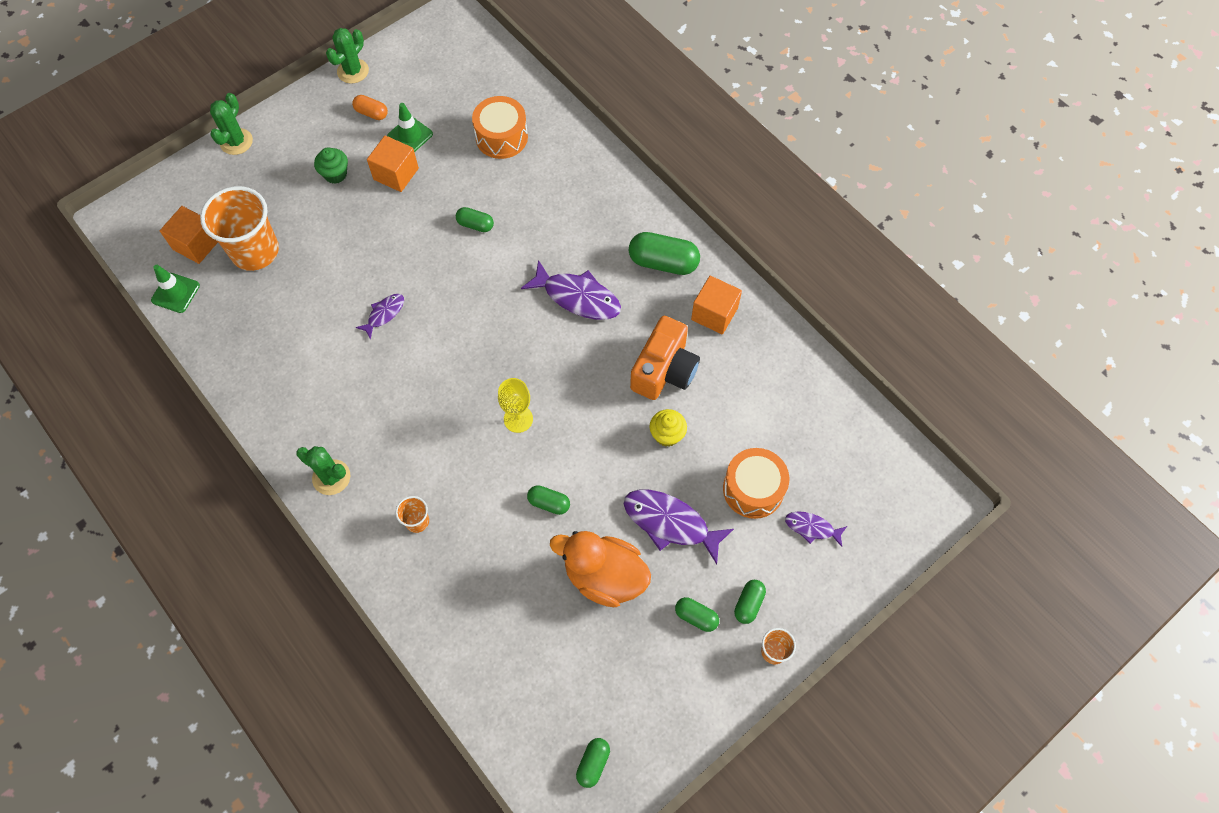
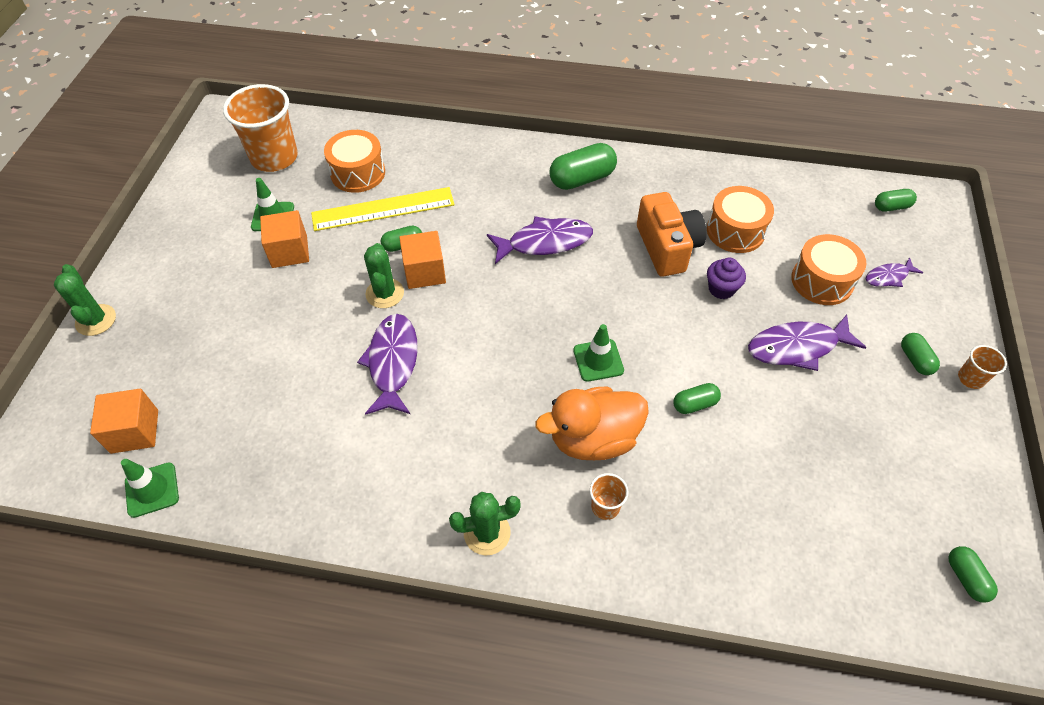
camera: 40 degrees left, 10 degrees down
(255, 251) = (207, 396): orange cup -> orange cup (274, 157)
(335, 174) = (229, 286): green cupcake -> none
(353, 71) = (167, 201): green cactus -> green cactus (385, 293)
(371, 113) = (218, 221): orange capsule -> none
(384, 314) = (393, 363): purple fish -> purple fish, size x1.82
(490, 183) = (383, 209): none -> yellow ruler
(518, 419) = (598, 360): yellow goblet -> green traffic cone
(604, 576) = (799, 424): orange duck -> orange duck (593, 439)
(667, 435) = (721, 289): yellow cupcake -> purple cupcake
(696, 617) = (894, 398): green capsule -> green capsule (891, 207)
(714, 314) = (657, 188): orange cube -> orange cube (424, 272)
(734, 397) = (735, 231): none -> orange drum

